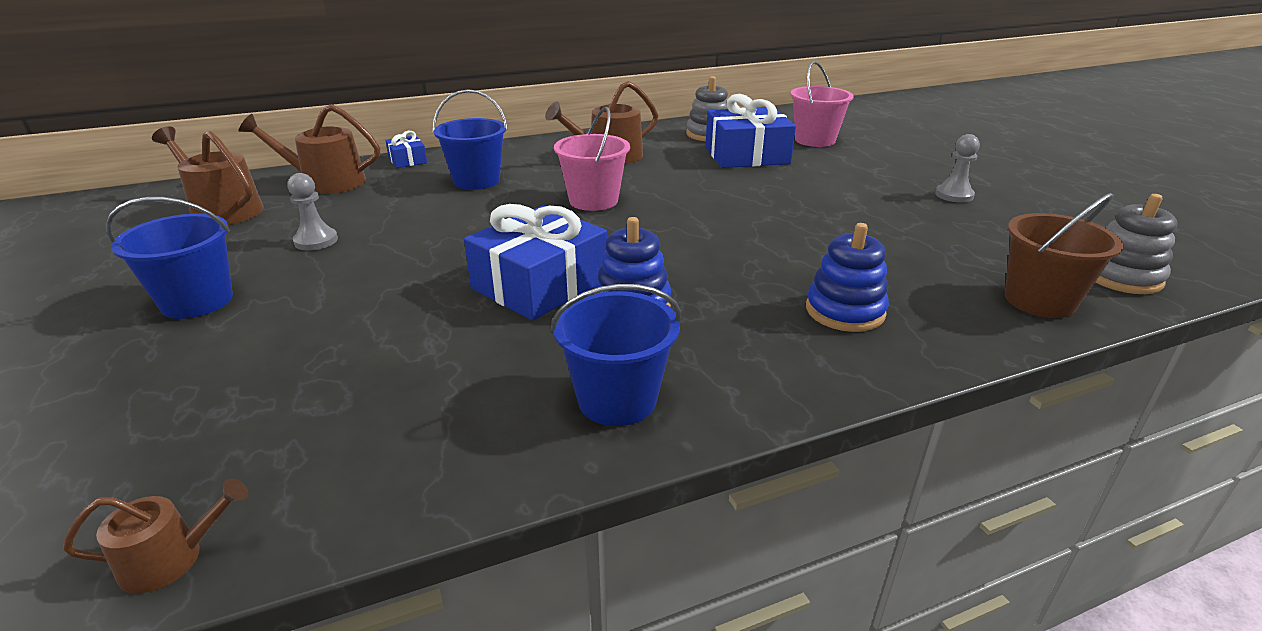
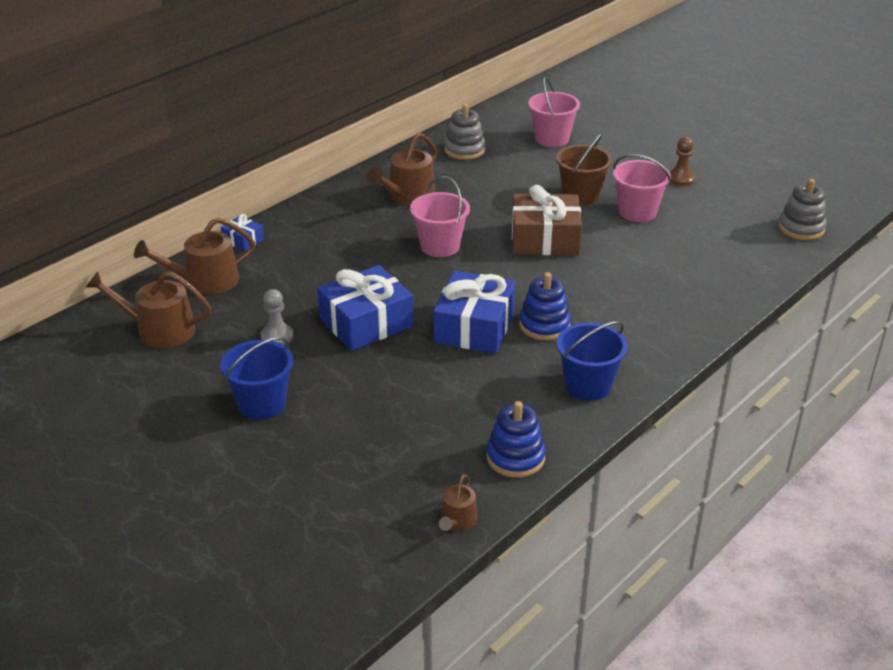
camera: 25 degrees left, 5 degrees up
(171, 559) = (457, 521): brown watering can -> brown watering can turned 150 degrees clockwise
(476, 181) = (328, 248): blue bucket -> none
(724, 217) = (545, 239): none -> brown gift
(746, 155) = (513, 169): blue gift -> blue gift (366, 322)
(844, 311) = (667, 295): blue stacking toy -> blue stacking toy (515, 457)
(870, 215) = (637, 212): none -> pink bucket
(954, 195) = (680, 179): grey pawn -> brown pawn
(1039, 301) = (765, 259): brown bucket -> brown bucket (581, 195)

